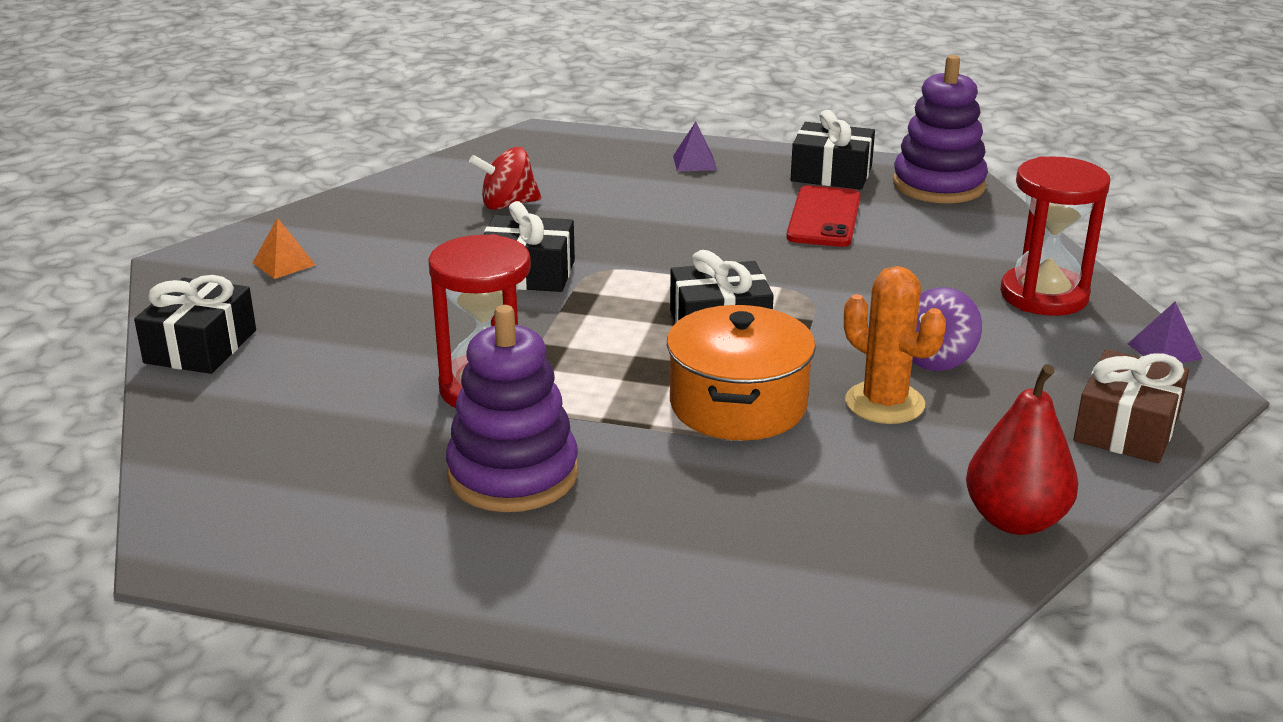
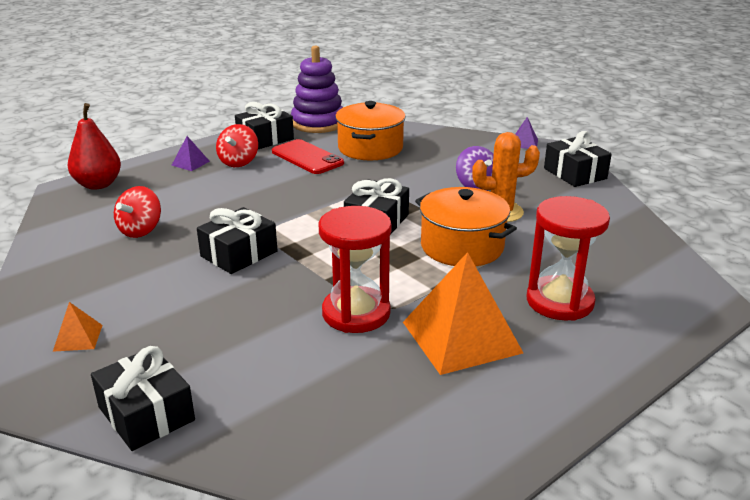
camera: 55 degrees left, 0 degrees up
(513, 474) = (461, 337): purple stacking toy -> orange pyramid
(741, 185) = (239, 162): none -> red spinning top
(925, 245) = (370, 148): none -> orange pot
(1015, 520) = (623, 222): red pear -> red pear (98, 184)
(1044, 296) = (450, 145): red hourglass -> red hourglass (559, 301)
(1126, 428) = (575, 173): brown gift -> black gift

